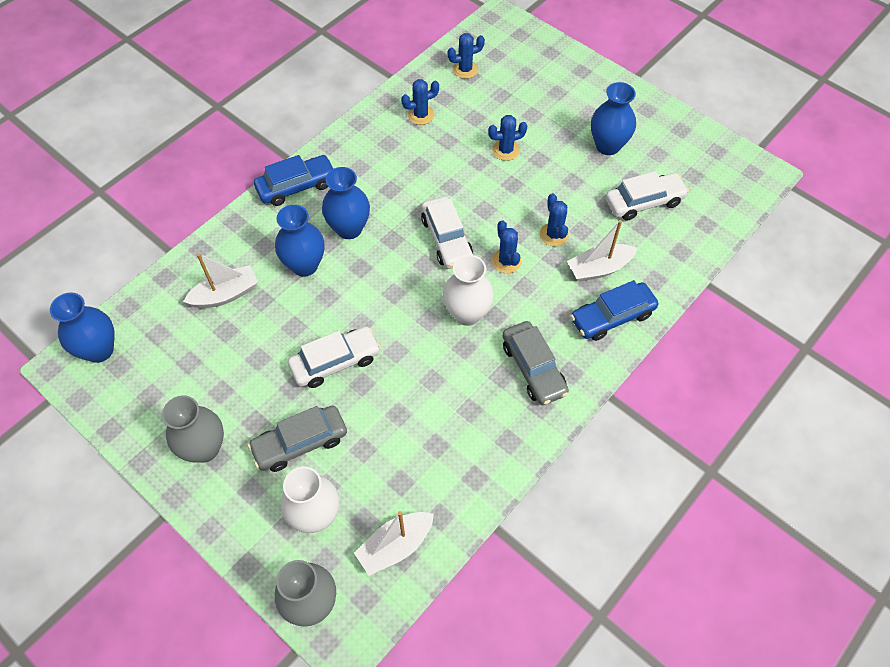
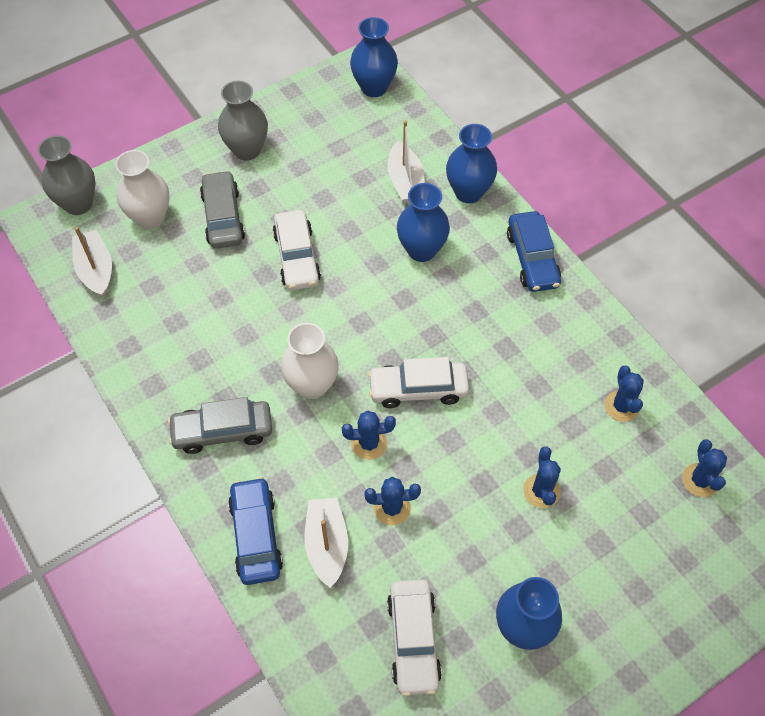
camera: 105 degrees right, 0 degrees up
(349, 229) = (459, 297): blue vase -> blue vase (468, 192)

